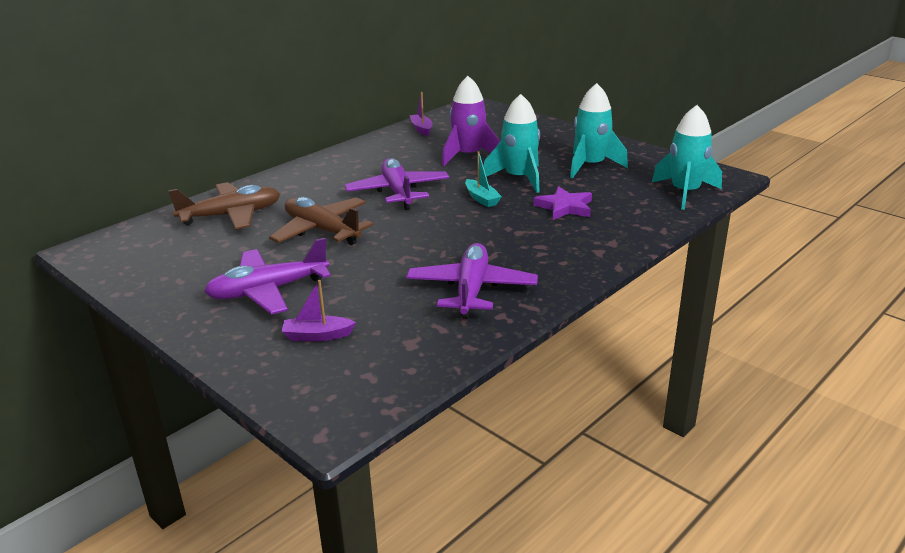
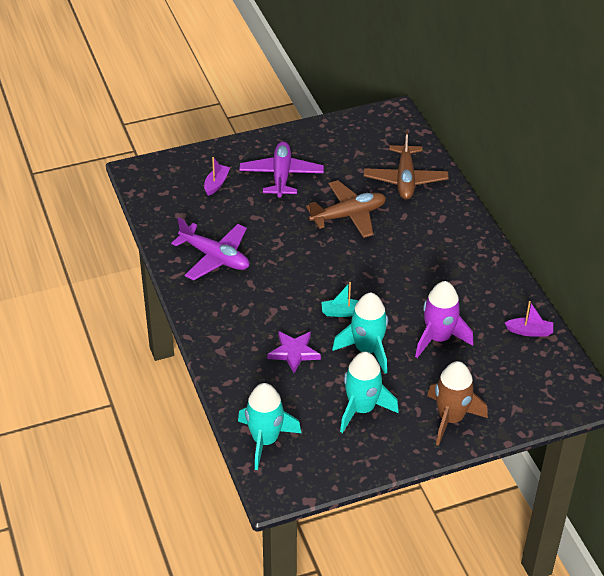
camera: 115 degrees right, 15 degrees up
(398, 192) = (388, 271): purple plane -> none
(554, 136) = (450, 418): none -> brown rocket

